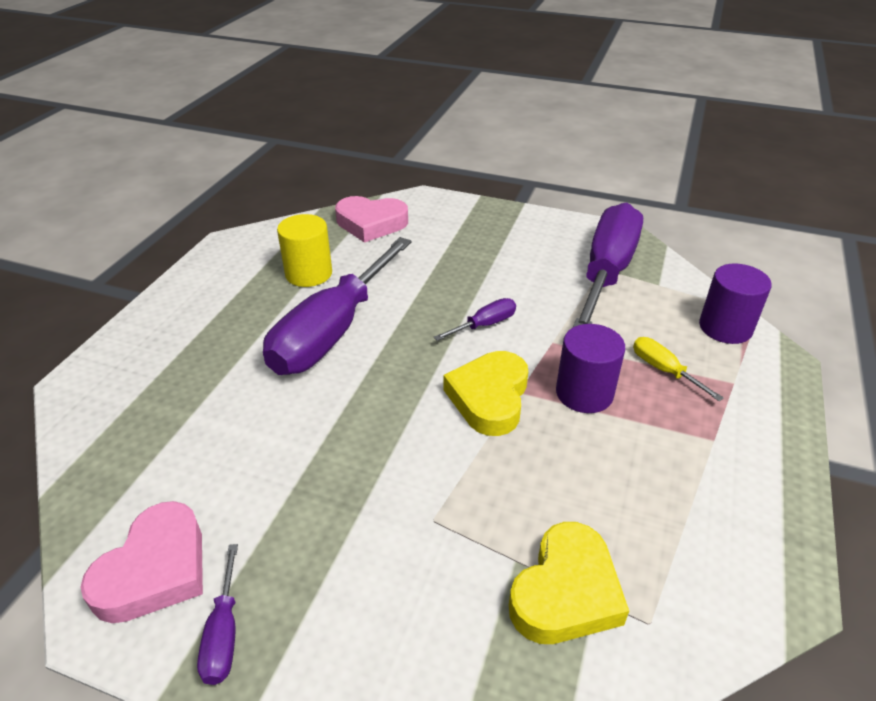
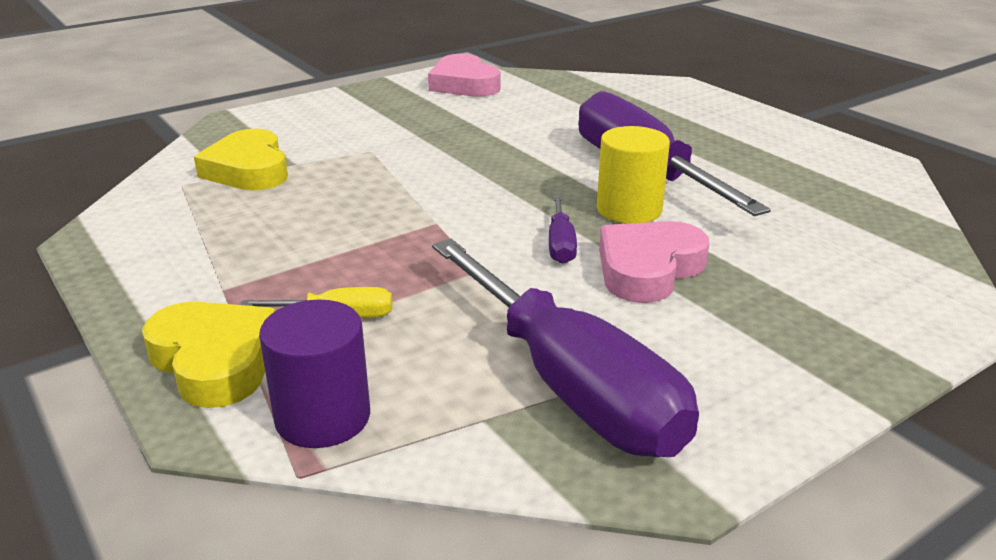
camera: 125 degrees right, 10 degrees down
(224, 633) = (395, 91): purple screwdriver -> none
(308, 273) = (770, 184): yellow cylinder -> yellow cylinder (629, 209)
(371, 223) = (882, 249): pink heart -> pink heart (648, 269)
(489, 398) = (450, 208): yellow heart -> yellow heart (215, 361)
(584, 393) = (384, 253): purple cylinder -> none

